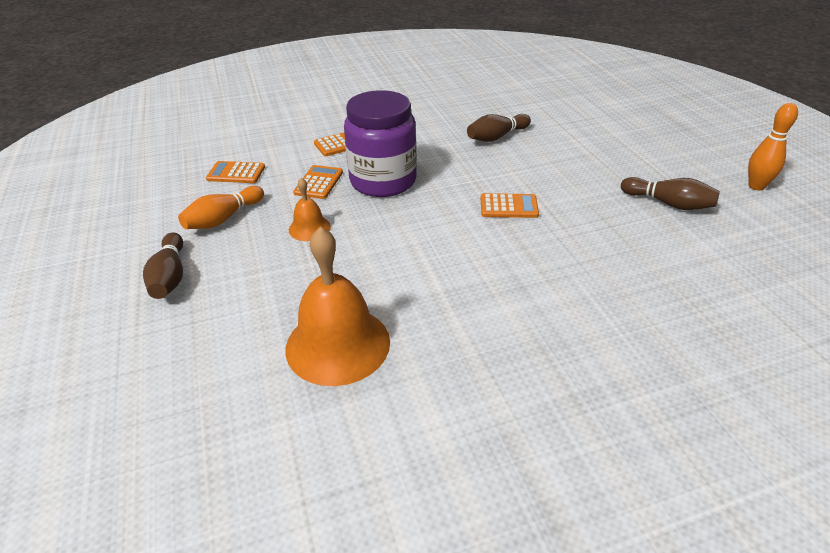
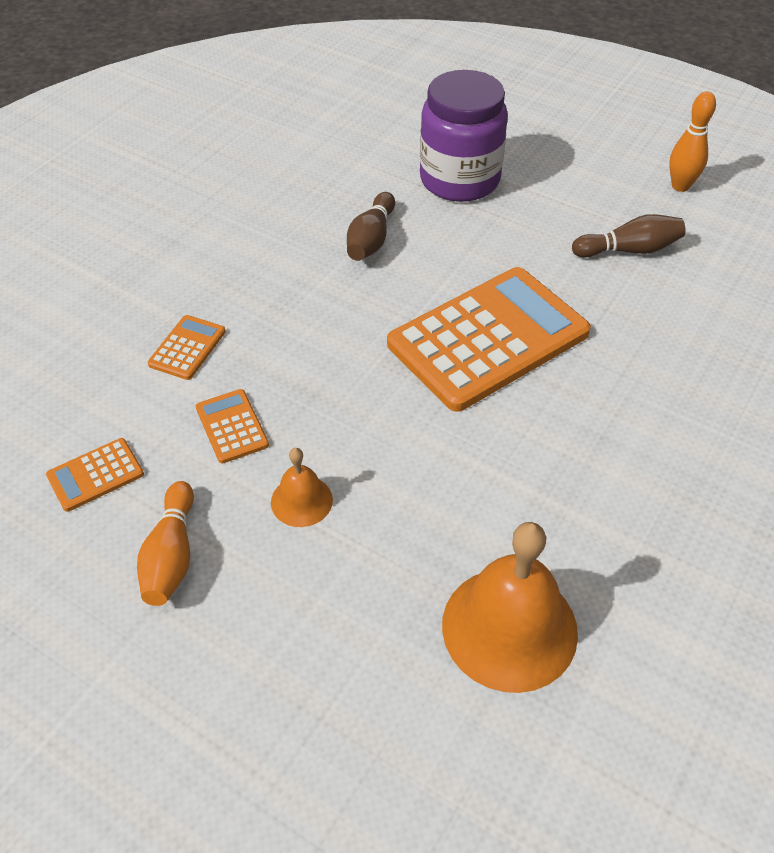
camera: 40 degrees left, 10 degrees up
(170, 277) = (211, 682): brown bowling pin -> none
(383, 181) = (310, 379): purple jar -> purple jar (459, 180)
(508, 206) = (488, 338): orange calculator -> orange calculator, size x2.39

